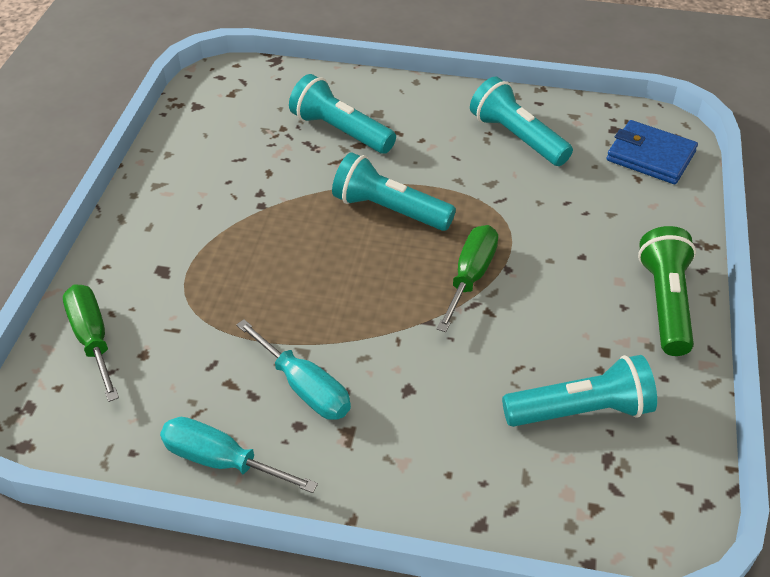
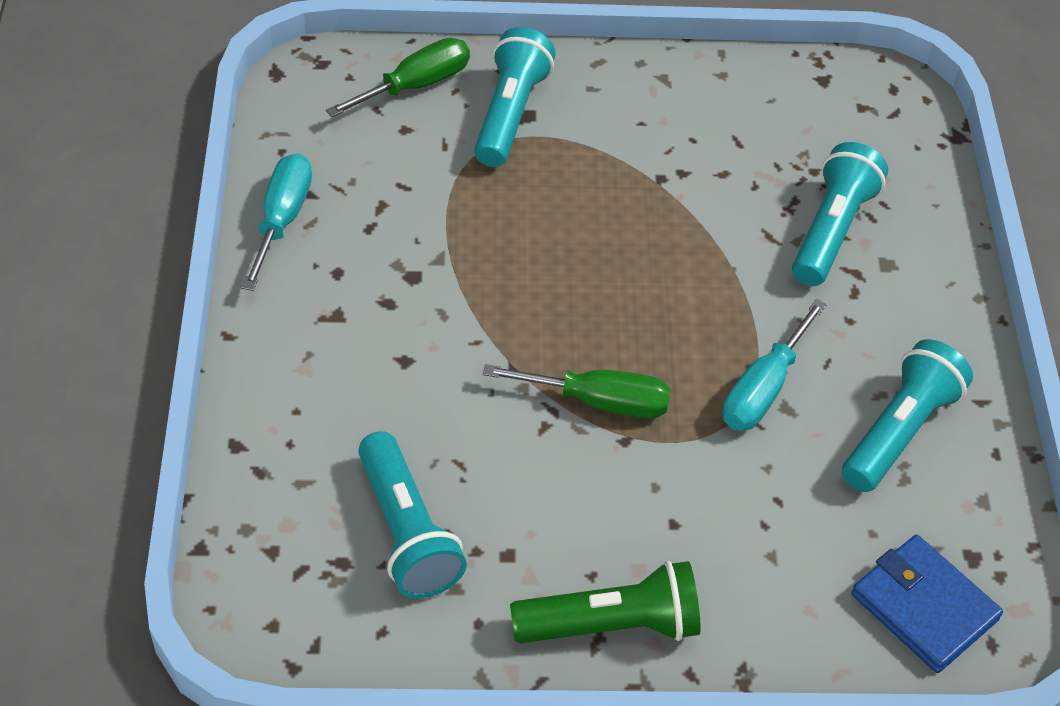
camera: 75 degrees right, 5 degrees up
(304, 388) = (388, 268): turquoise screwdriver -> turquoise screwdriver (763, 389)
(389, 210) = (694, 303): turquoise flashlight -> turquoise flashlight (510, 113)
(650, 156) = (924, 607): blue wallet -> blue wallet turned 60 degrees counterclockwise

